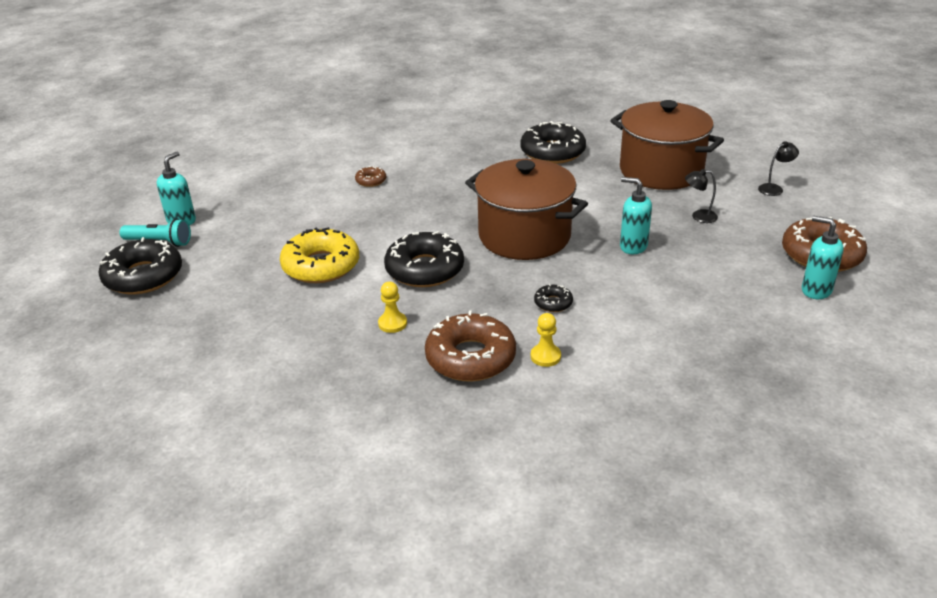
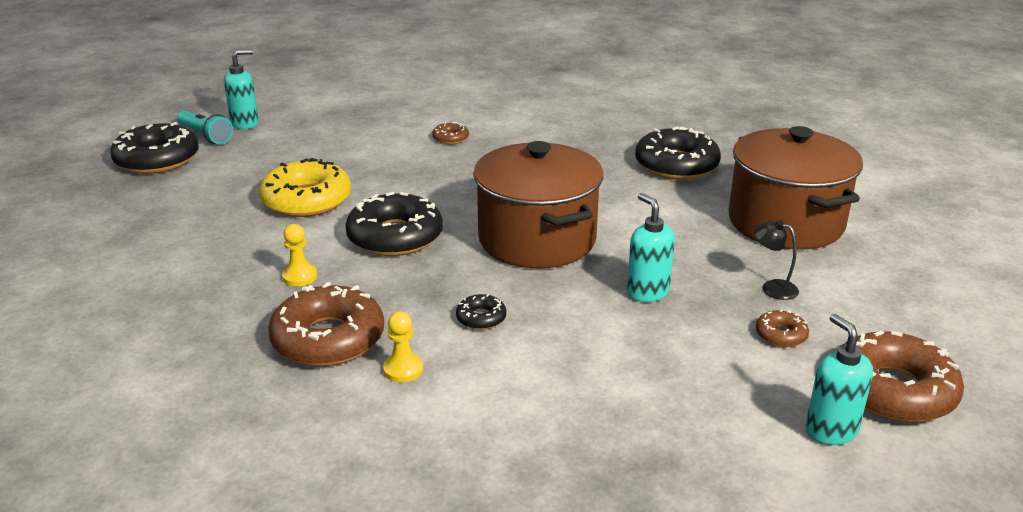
camera: 30 degrees right, 5 degrees down
(734, 244) = (781, 335): none -> brown donut
(774, 188) = (920, 289): black lamp -> none

